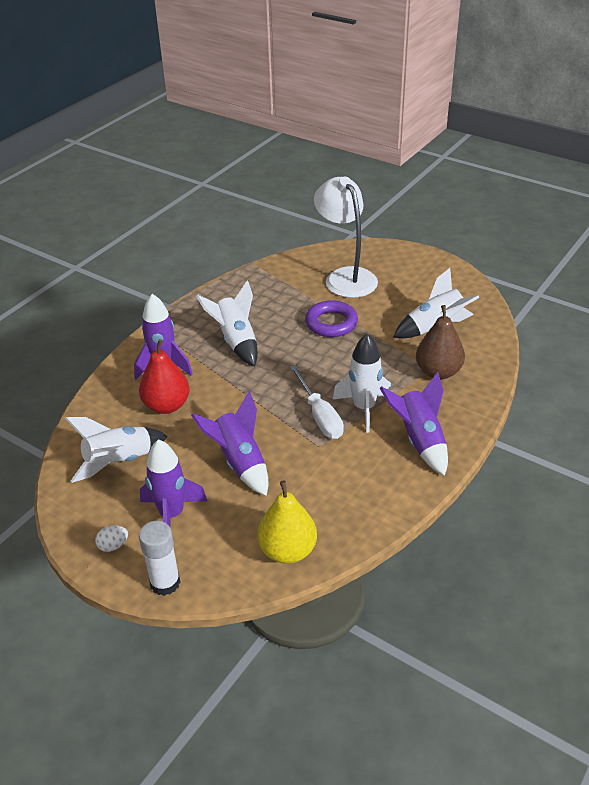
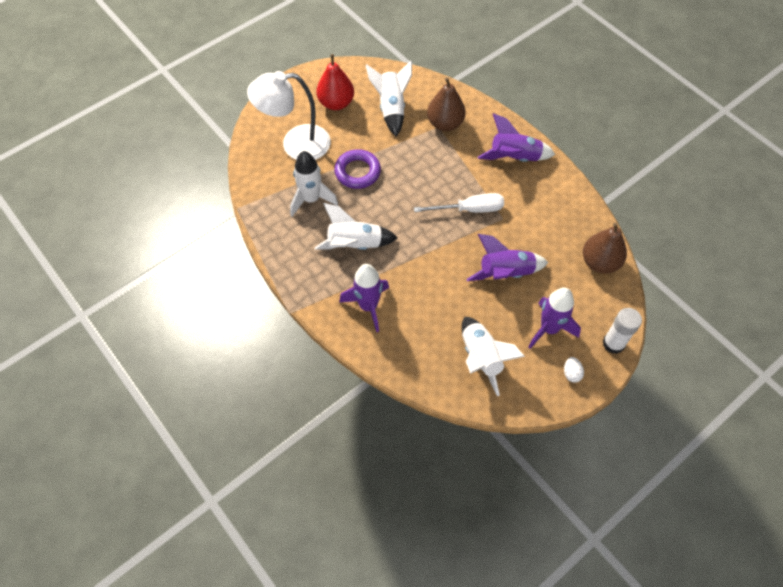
camera: 75 degrees left, 20 degrees up
(167, 406) = (422, 312): red pear -> red pear (336, 103)
(288, 551) = (599, 262): yellow pear -> brown pear
(364, 408) = (470, 180): white rocket -> white rocket (311, 199)

